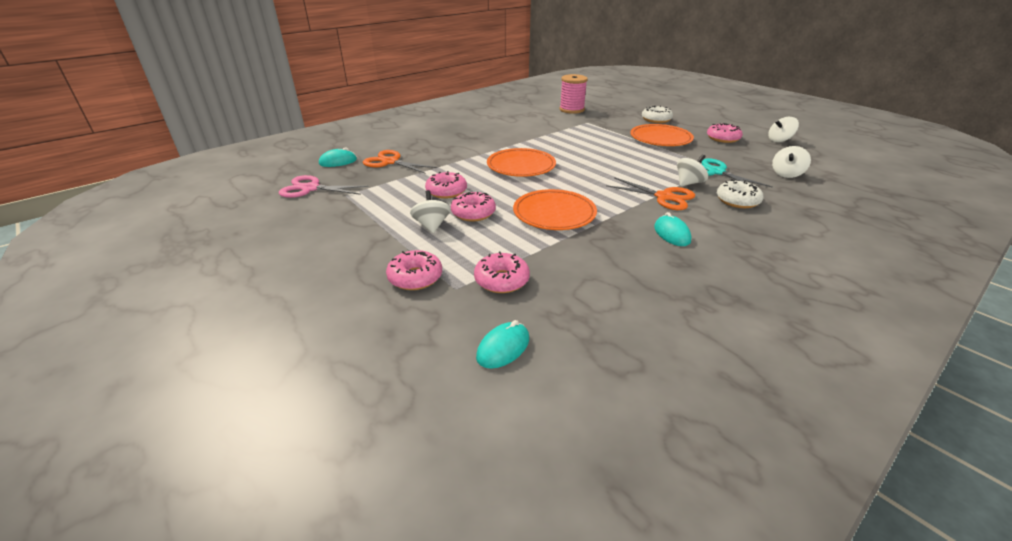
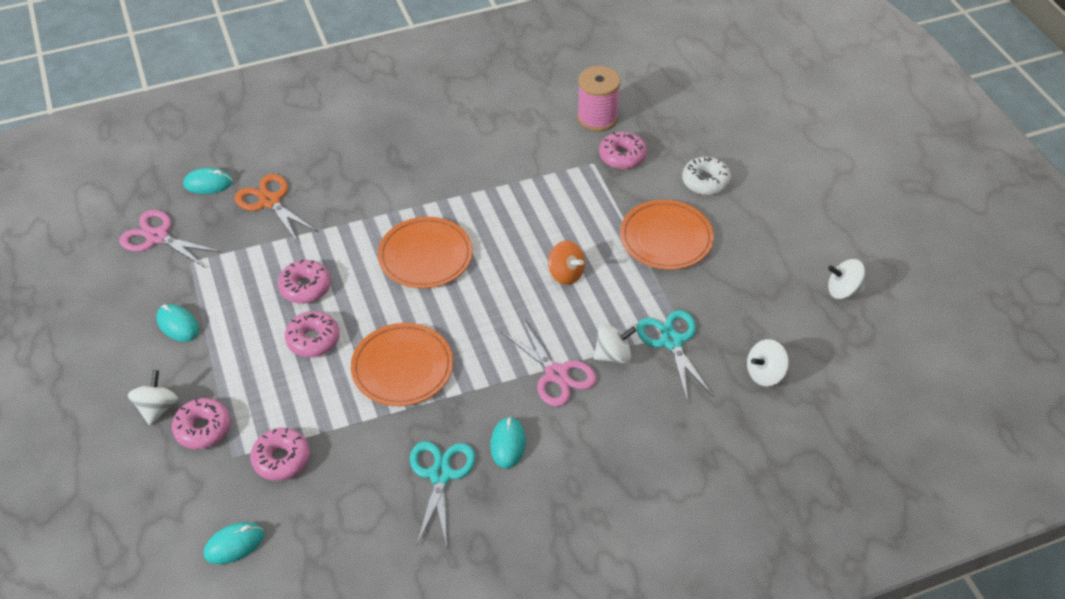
camera: 20 degrees right, 15 degrees up
(354, 225) = (178, 325): none -> turquoise mouse
(432, 225) = (257, 349): white spinning top -> white spinning top (157, 408)
(619, 159) = (566, 274): none -> orange spinning top
(641, 260) = (440, 475): none -> turquoise scissors
(664, 197) = (556, 374): orange scissors -> pink scissors
(723, 138) = (760, 262): pink donut -> pink donut (622, 156)
(737, 201) = (641, 409): white donut -> none

